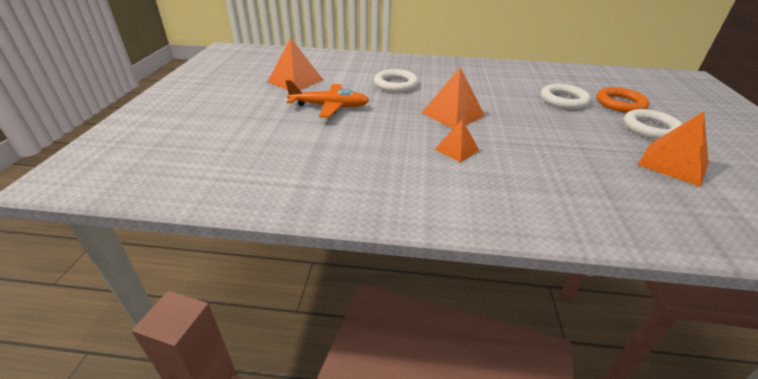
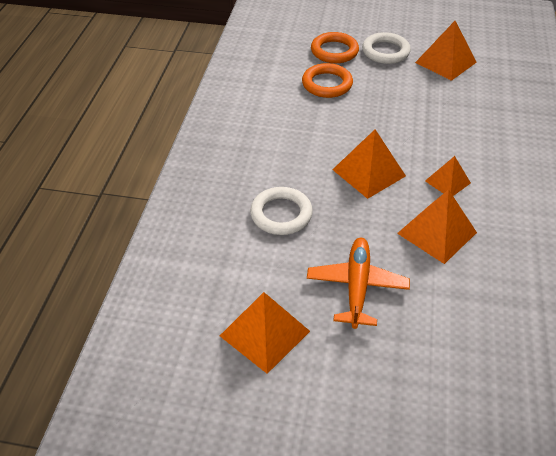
camera: 85 degrees left, 10 degrees up
(387, 140) = (437, 233): none -> orange pyramid
(563, 100) = (327, 84): white ring -> orange ring

